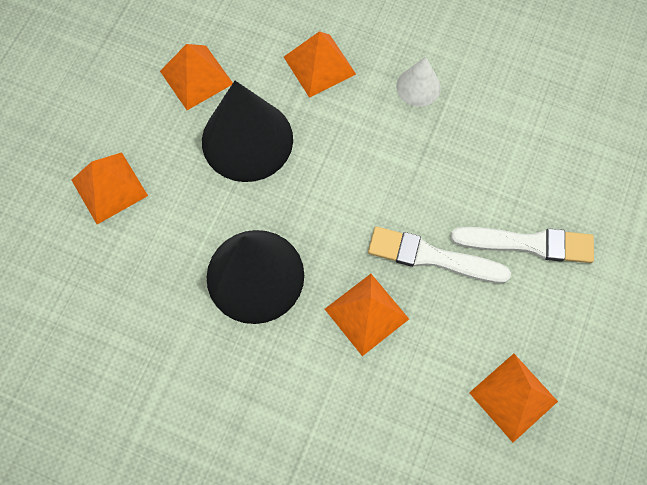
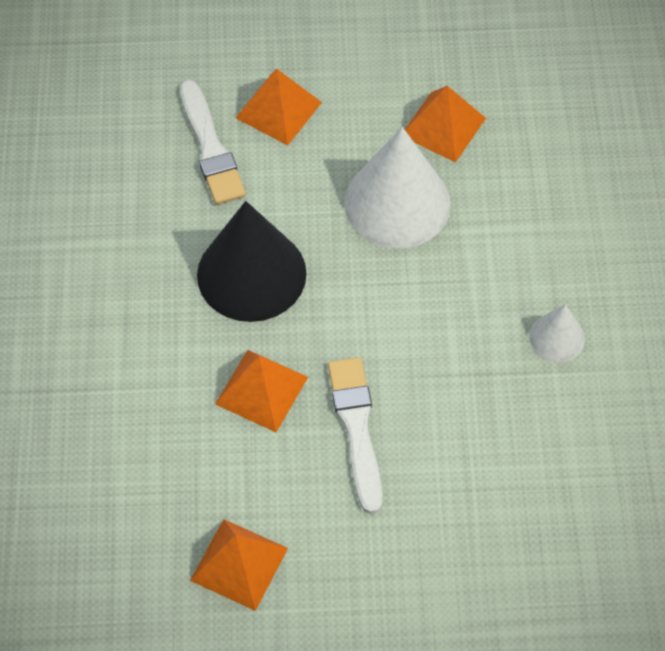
camera: 65 degrees right, 10 degrees down
(247, 140) = (397, 203): black cone -> white cone
(319, 65) = (525, 231): orange pyramid -> none
(527, 244) = (423, 519): white brush -> white brush (210, 147)

